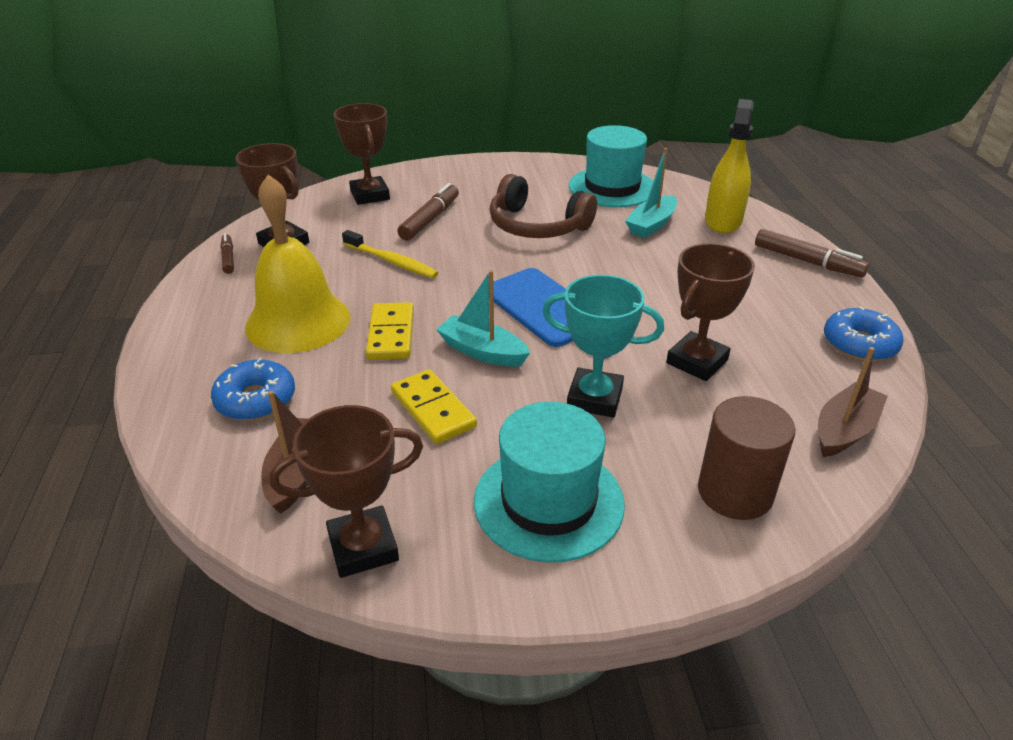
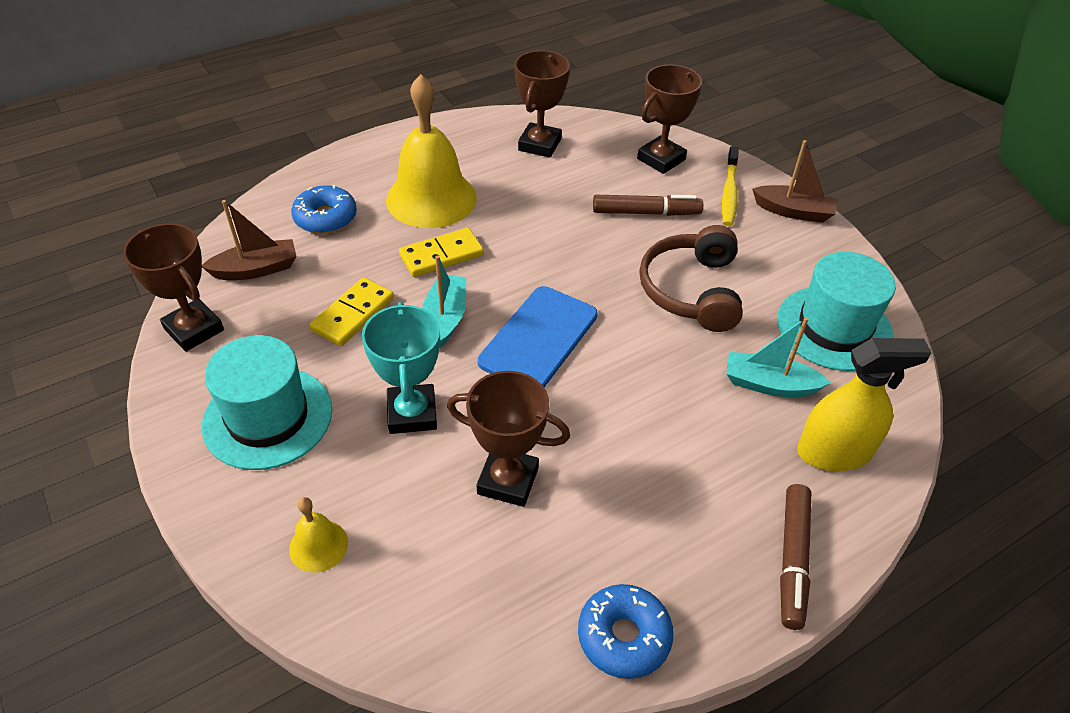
camera: 65 degrees right, 10 degrees up
(228, 258) = (497, 127): brown marker -> none
(392, 261) = (553, 215): yellow toothbrush -> yellow toothbrush (729, 193)
(735, 492) = (318, 545): brown cylinder -> yellow bell
(844, 430) = (446, 632): brown boat -> brown boat (793, 211)

